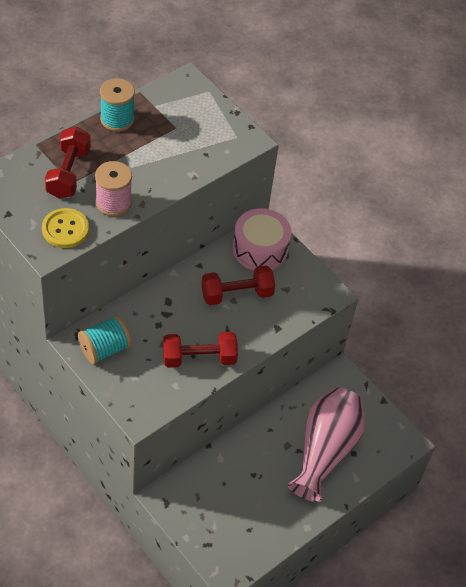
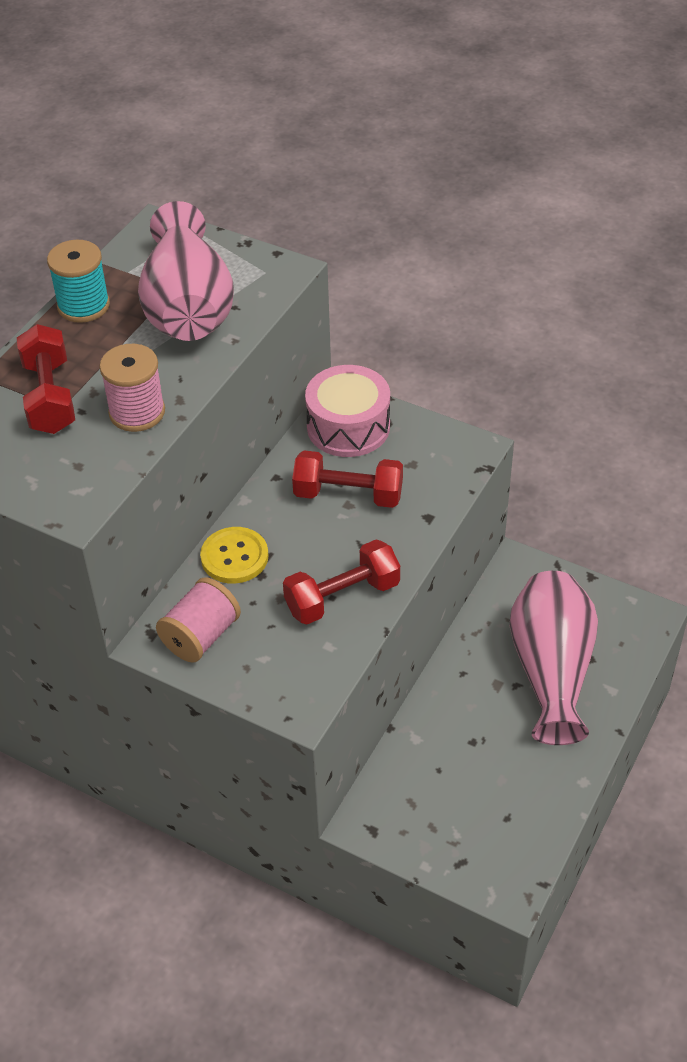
camera: 15 degrees left, 5 degrees down
(65, 229) = (85, 471): yellow button -> yellow button (234, 557)
(104, 349) = (201, 636): turquoise spool -> pink spool
(178, 144) = (188, 307): none -> pink vase
(236, 294) = (348, 495): red dumbbell -> red dumbbell turned 45 degrees clockwise

